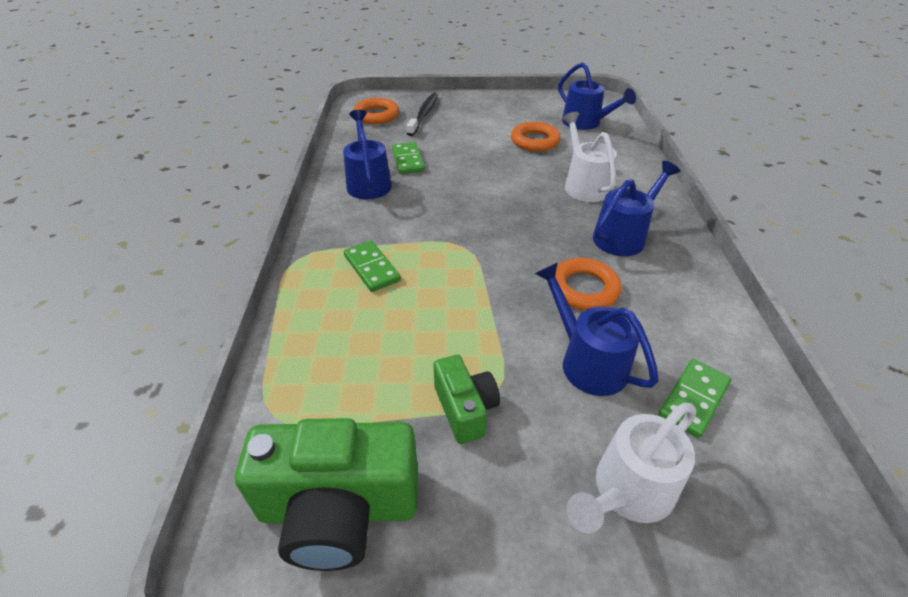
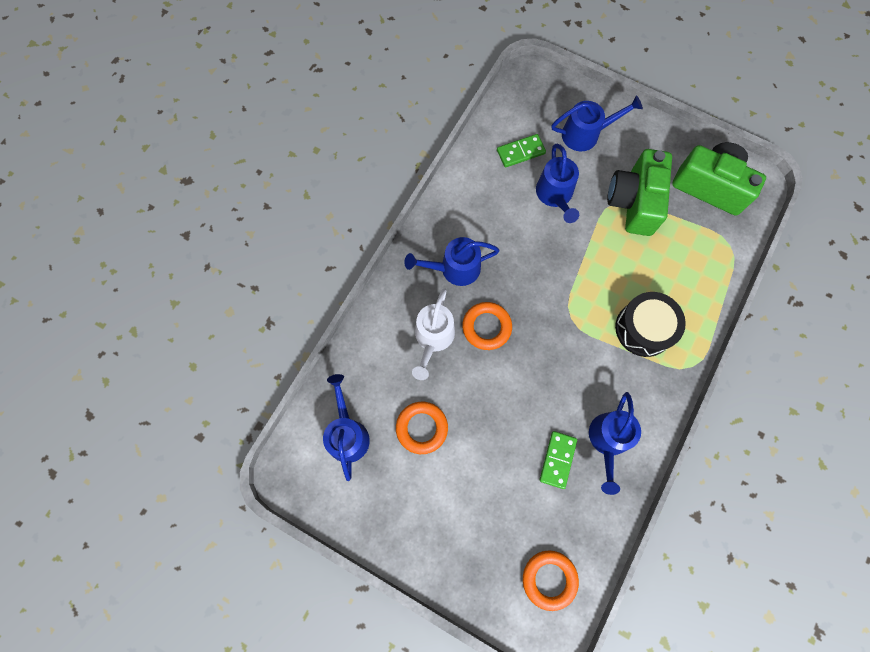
camera: 150 degrees left, 30 degrees up
(371, 268) = (644, 329): green domino -> black drum
(423, 114) = (497, 550): black toothbrush -> none
(465, 409) = (634, 202): green camera -> green camera, size x1.79
(583, 288) = (519, 240): orange ring -> orange ring (486, 327)
(627, 492) = (586, 134): white watering can -> blue watering can

